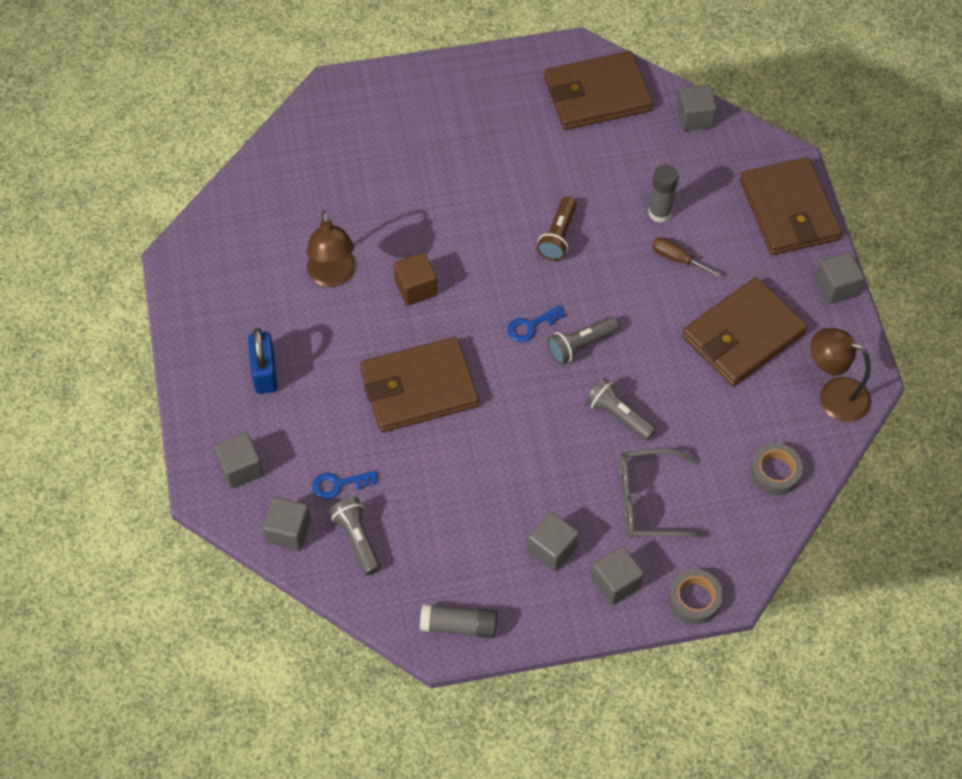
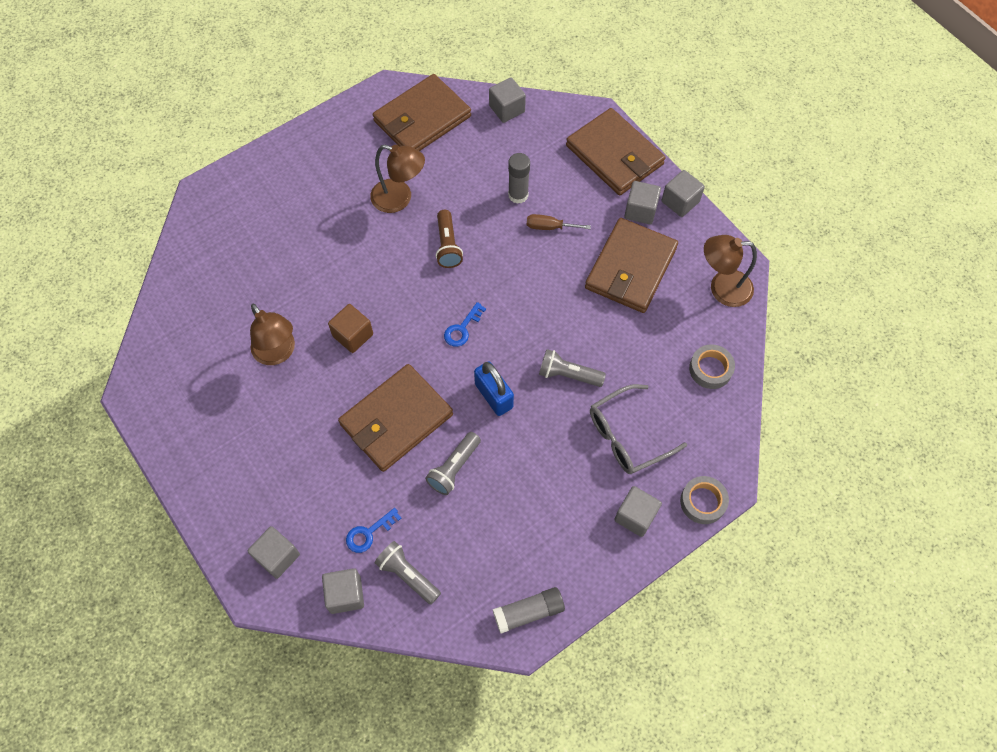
camera: 25 degrees left, 5 degrees up
(265, 372) = (258, 462): blue padlock -> blue padlock (493, 396)
(531, 169) = (399, 199): none -> brown lamp
(552, 549) = (571, 510): grey cube -> grey cube (640, 211)
(580, 345) = (509, 328): grey flashlight -> grey flashlight (454, 468)

